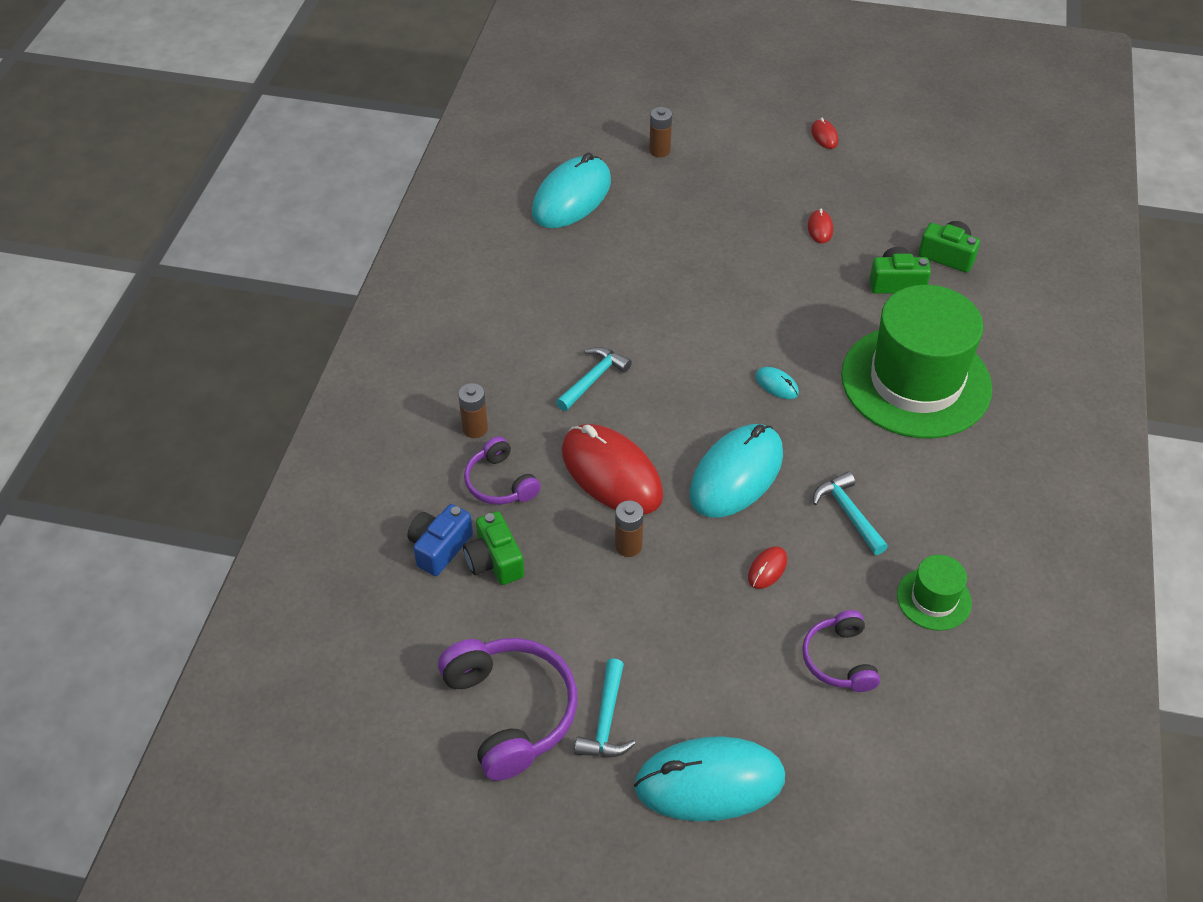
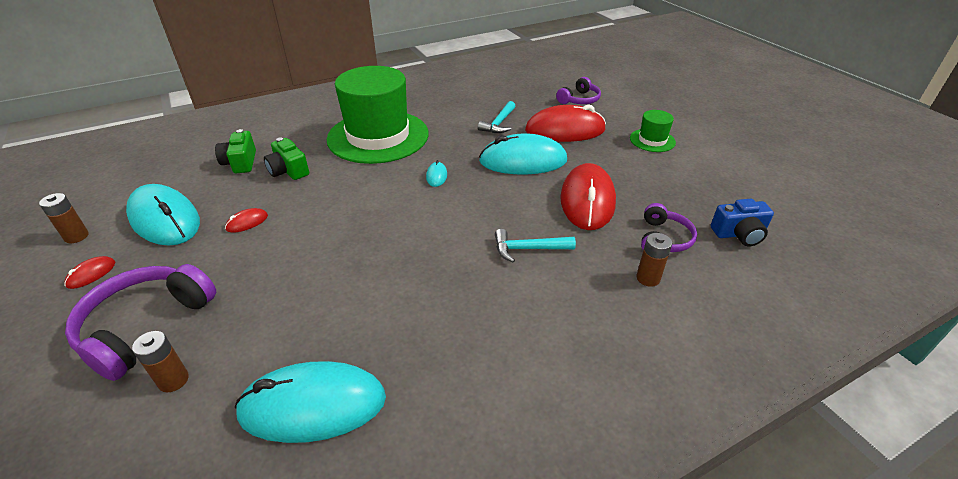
camera: 130 degrees left, 10 degrees down
(494, 561) = (707, 209): green camera -> none
(510, 711) = (754, 159): purple headphones -> purple headphones (146, 326)
(606, 720) = (706, 135): turquoise hammer -> none
(628, 546) = (620, 171): brown battery -> brown battery (76, 236)
(709, 782) = (679, 104): turquoise mouse -> turquoise mouse (165, 219)
(767, 569) = (565, 130): red mouse -> red mouse, size x2.43
(934, 599) = (515, 92): green hat -> green hat (652, 140)

